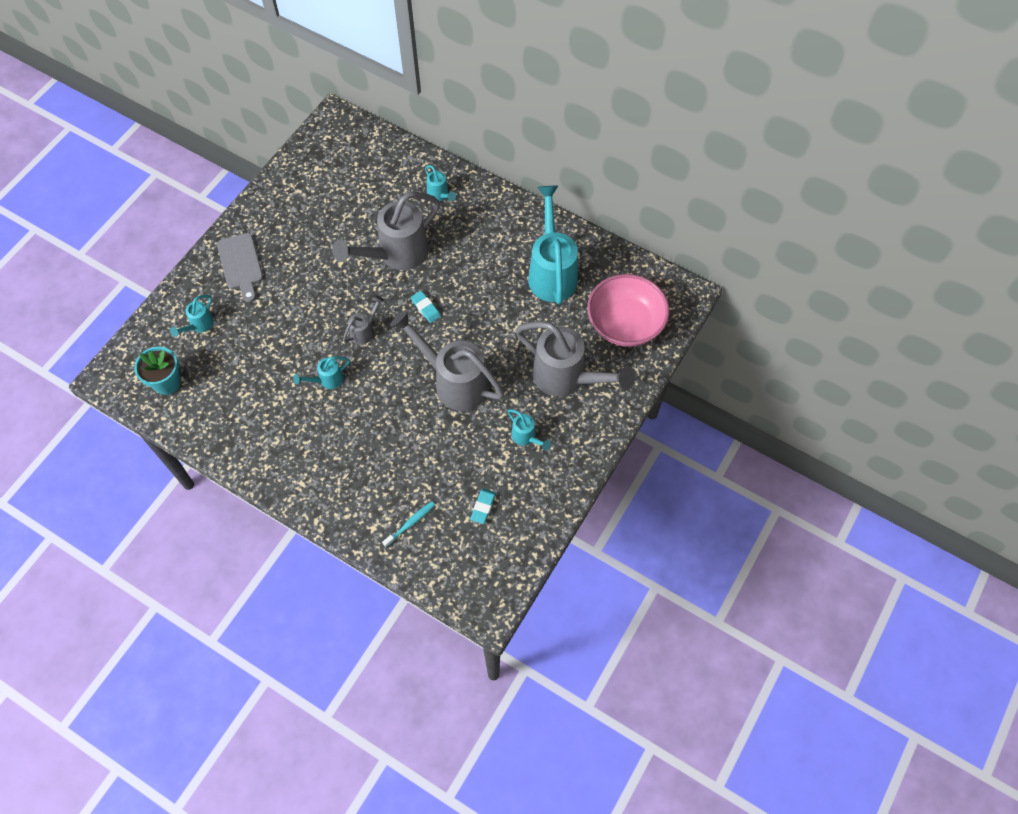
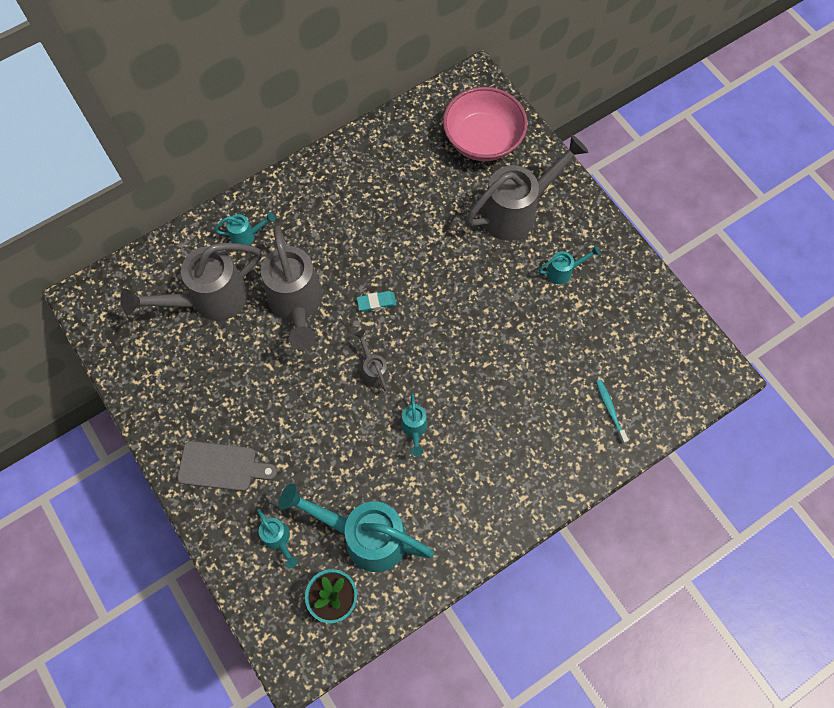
camera: 65 degrees left, 5 degrees up
(453, 381) = (473, 310): grey watering can -> grey watering can (209, 300)
(483, 507) = (619, 338): turquoise eraser -> none
(551, 271) = (394, 174): turquoise watering can -> turquoise watering can (364, 536)

